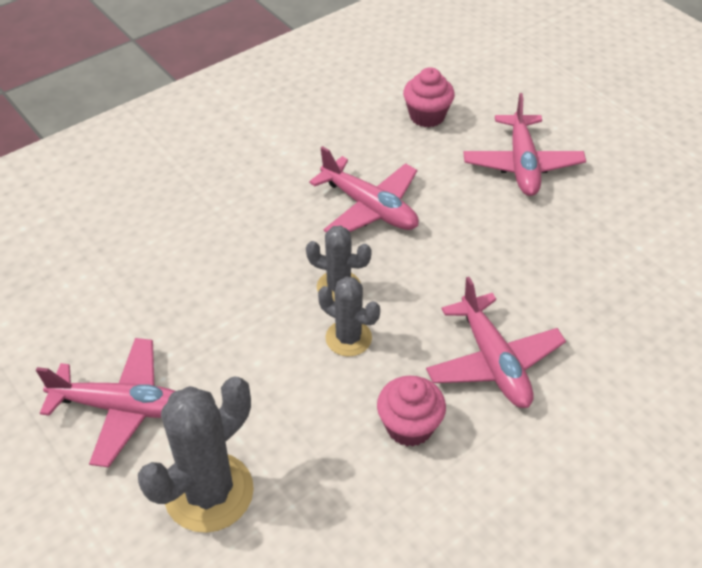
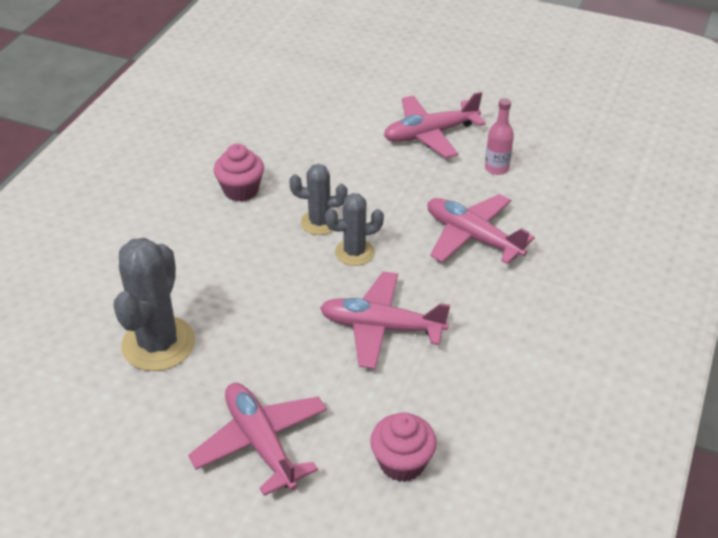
camera: 150 degrees right, 5 degrees down
(104, 321) = (496, 168): none -> pink bottle
(209, 492) = (339, 120): grey cactus -> grey cactus (158, 344)
(493, 361) = (202, 248): pink plane -> pink plane (472, 237)

